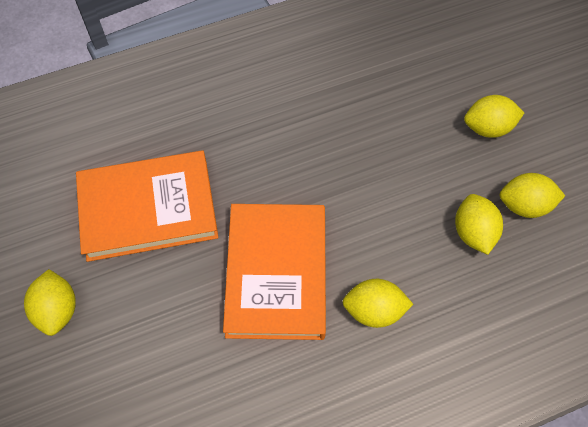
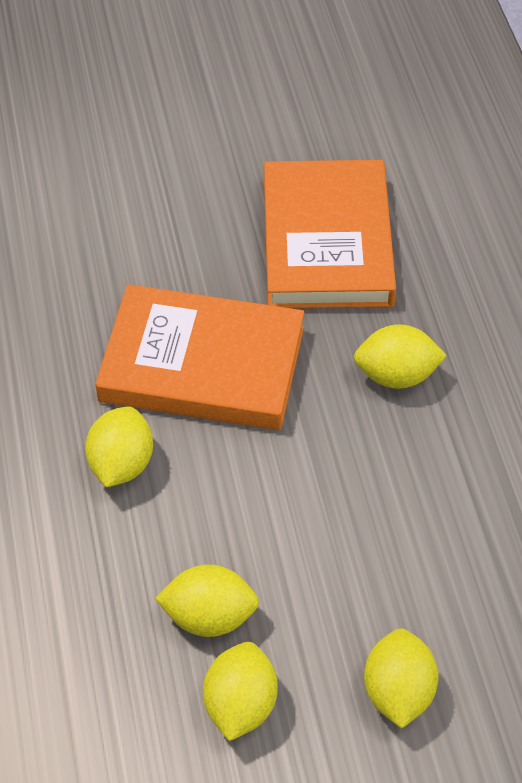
camera: 100 degrees right, 10 degrees down
(57, 310) = (208, 153): yellow lemon -> yellow lemon (396, 376)

